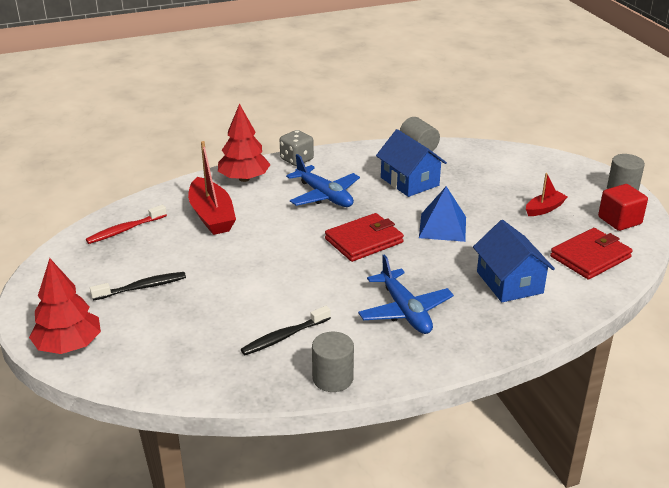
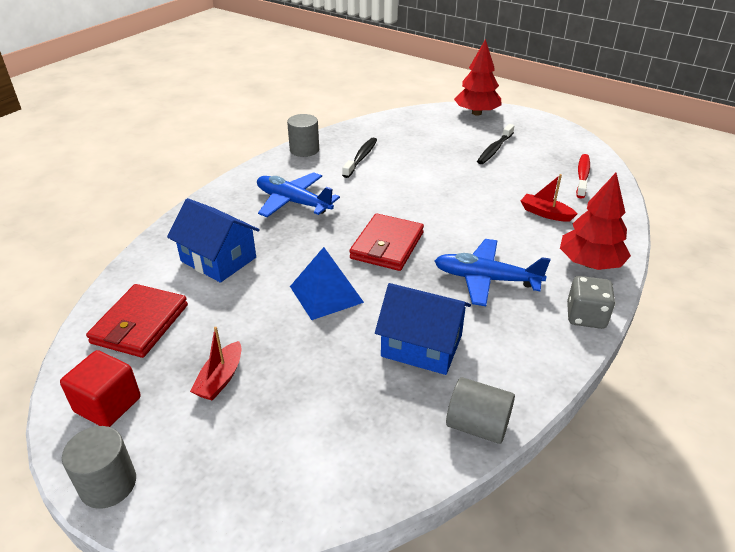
camera: 145 degrees right, 5 degrees up
(212, 216) = (545, 213): red boat -> red boat, size x0.56

